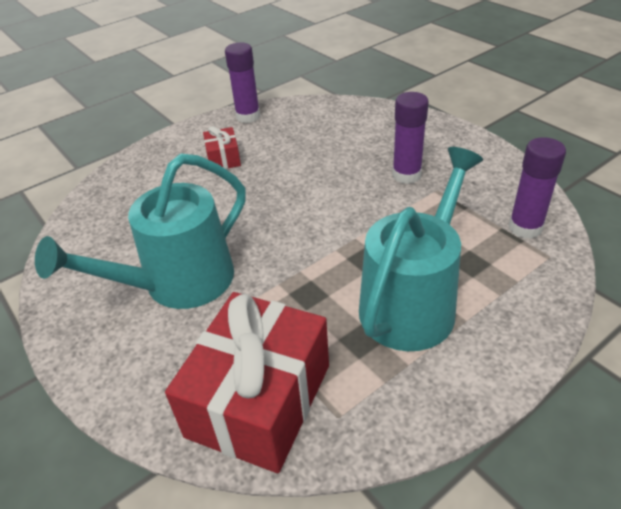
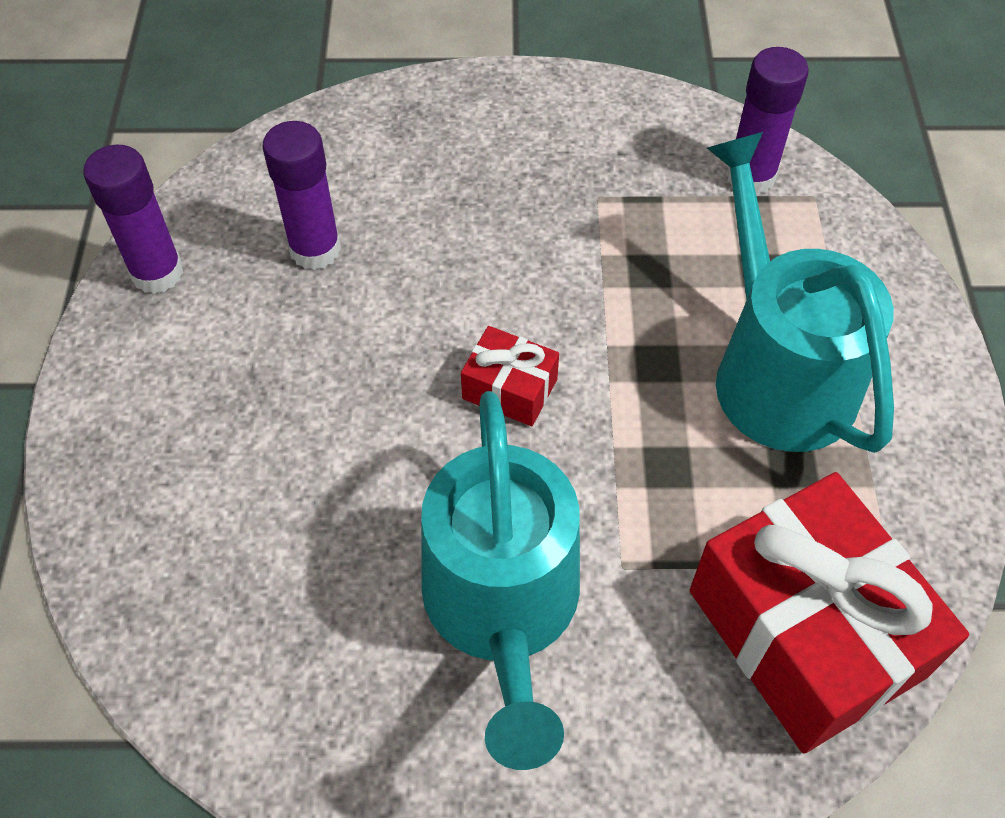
camera: 55 degrees left, 15 degrees up
(223, 158) = (243, 377): red gift -> red gift (510, 389)
(406, 175) = (535, 202): purple glue stick -> purple glue stick (315, 250)

